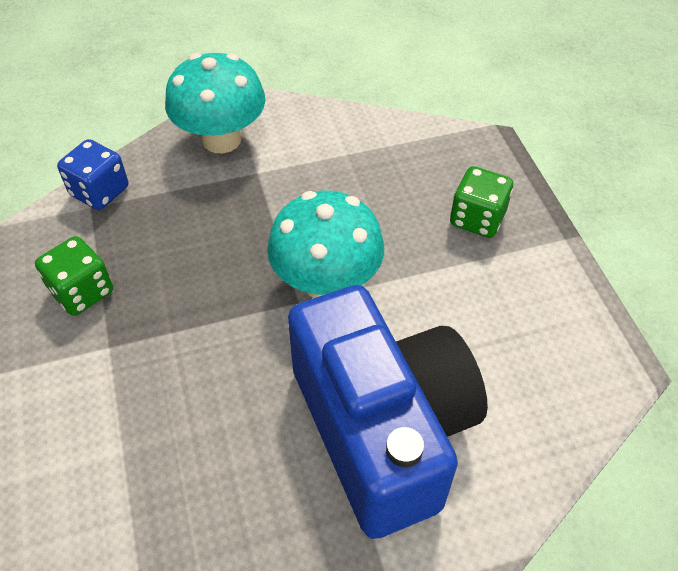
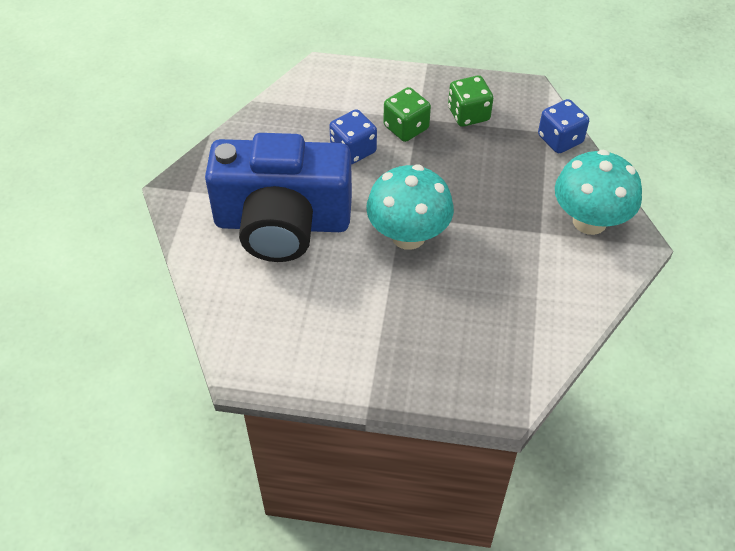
camera: 115 degrees right, 0 degrees up
(205, 400) = (353, 150): none -> blue dice
(477, 219) = (420, 354): green dice -> green dice (406, 127)

